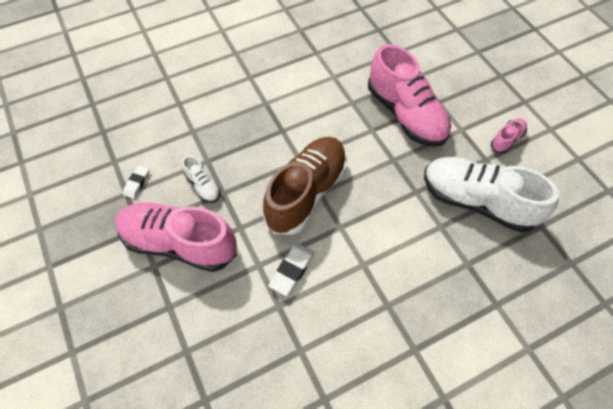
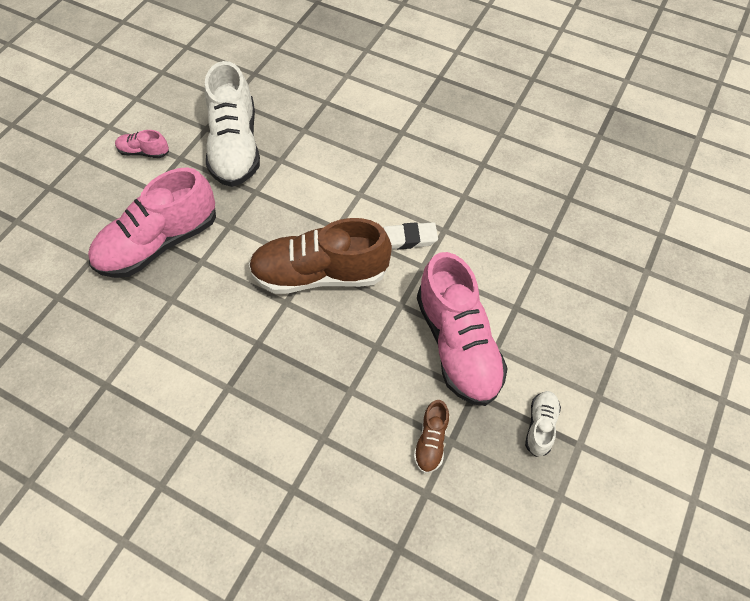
camera: 125 degrees left, 0 degrees up
(137, 183) = (431, 441): white eraser -> brown shoe
(203, 186) = (383, 371): white shoe -> white shoe (540, 426)
(405, 114) = (159, 243): pink shoe -> pink shoe turned 150 degrees counterclockwise

